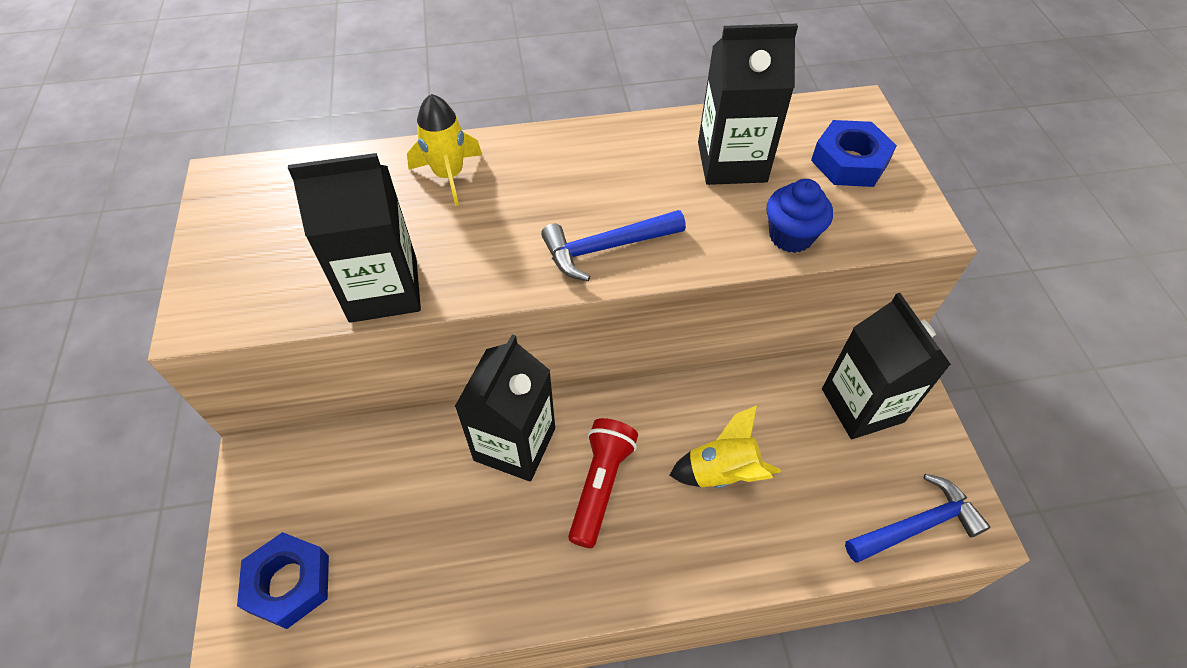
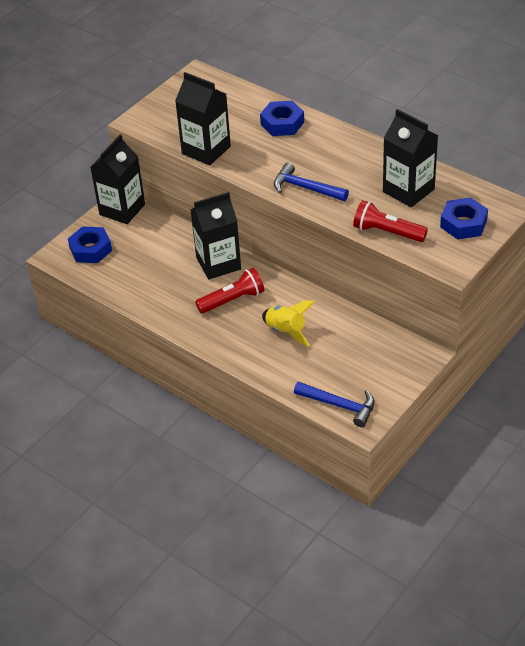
camera: 50 degrees right, 10 degrees down
(449, 175) = (282, 123): yellow rocket -> blue nut
(790, 236) = (387, 232): blue cupcake -> red flashlight
(862, 405) = (383, 355): black carton -> black carton (122, 209)

